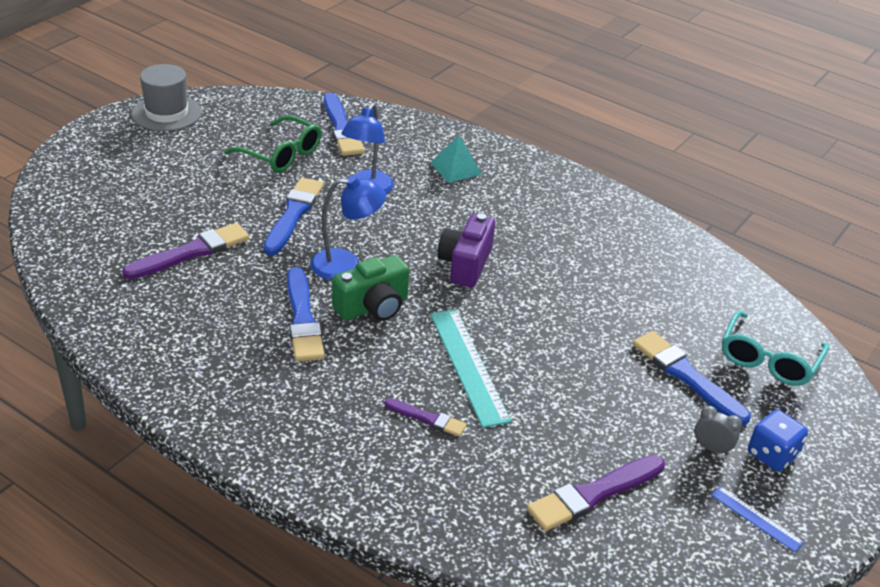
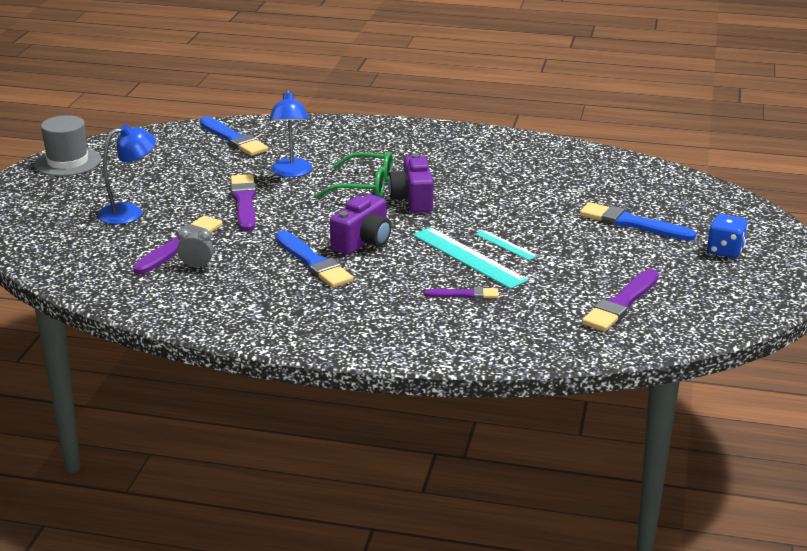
camera: 20 degrees left, 10 degrees down
(281, 154) = (197, 167): green glasses -> green glasses (365, 187)
(293, 214) = (244, 202): blue brush -> purple brush
(346, 265) = (318, 222): blue lamp -> blue lamp (130, 212)
(373, 307) = (363, 242): green camera -> purple camera
(456, 168) = (352, 143): turquoise pyramid -> none
(521, 361) = (505, 245): none -> turquoise ruler
(711, 448) = (682, 258): grey clock -> grey clock (196, 266)
(756, 518) = (741, 286): blue ruler -> none
(768, 360) = (681, 200): turquoise glasses -> none

